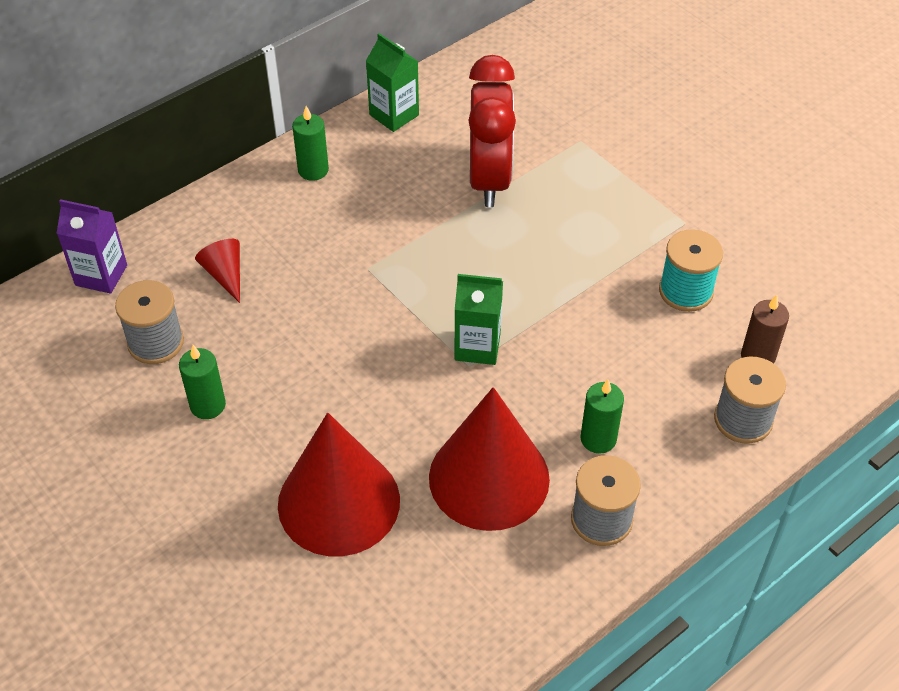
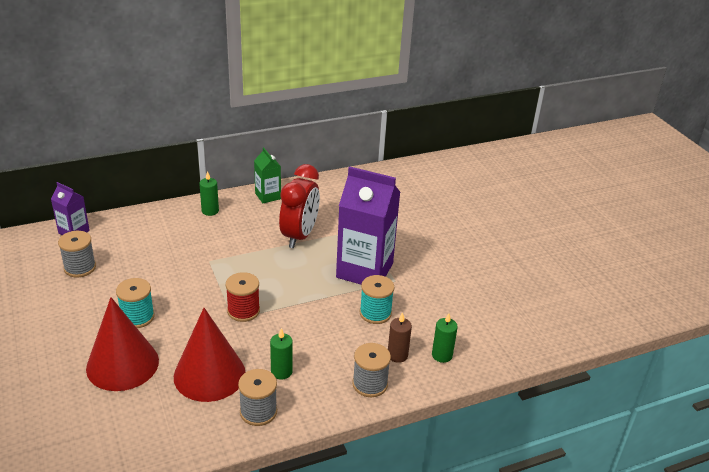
camera: 15 degrees right, 15 degrees down
(208, 405) = (86, 302): green candle -> green candle (442, 355)
(225, 274) = (135, 246): red cone -> none
(311, 408) = (137, 317): none -> turquoise spool
(477, 346) = (243, 311): green carton -> red spool
(628, 217) = (364, 270): none -> purple carton

